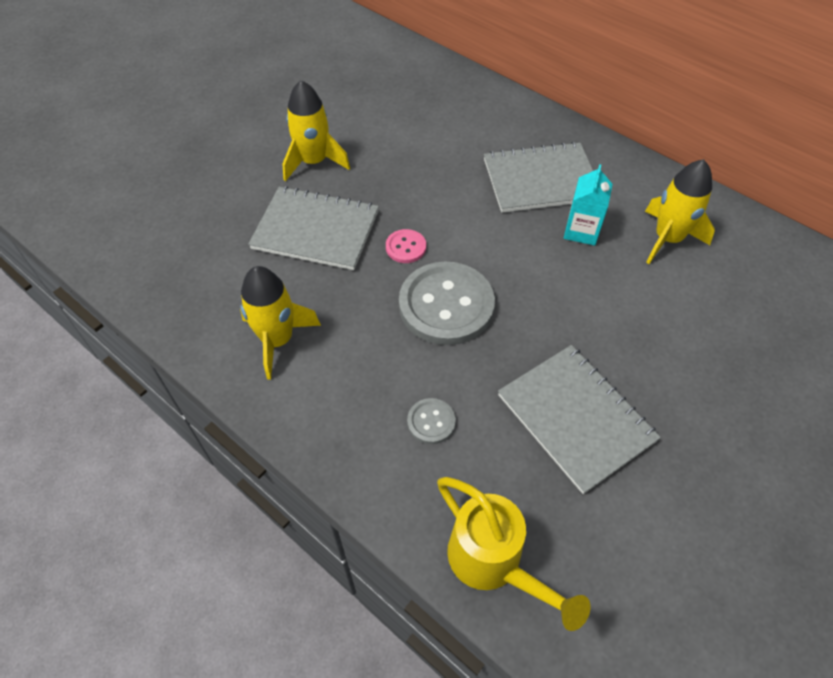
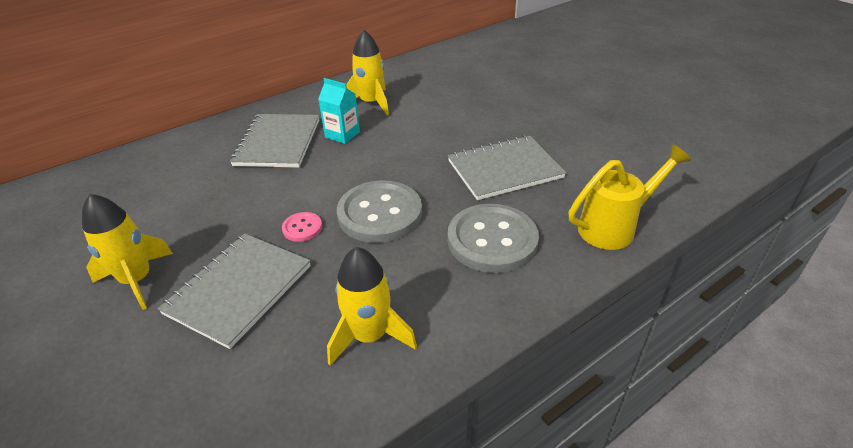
camera: 75 degrees left, 15 degrees down
(431, 422) = (492, 240): grey button -> grey button, size x2.20

